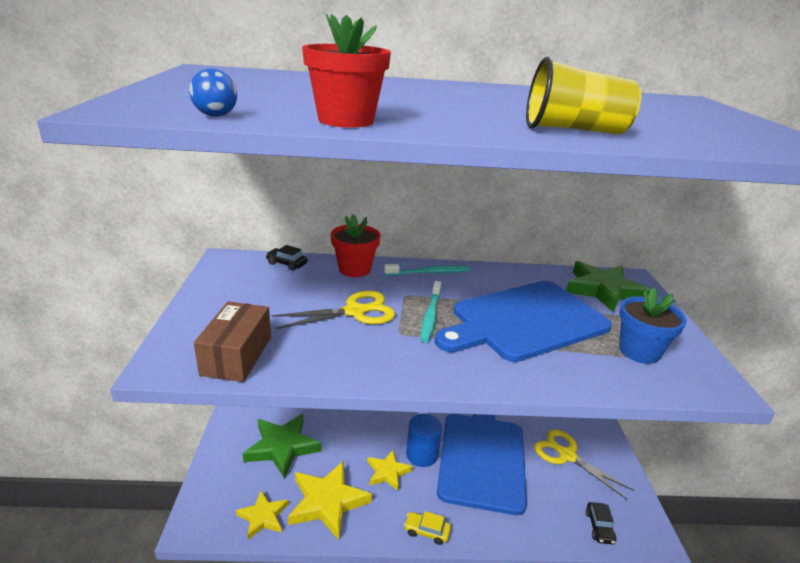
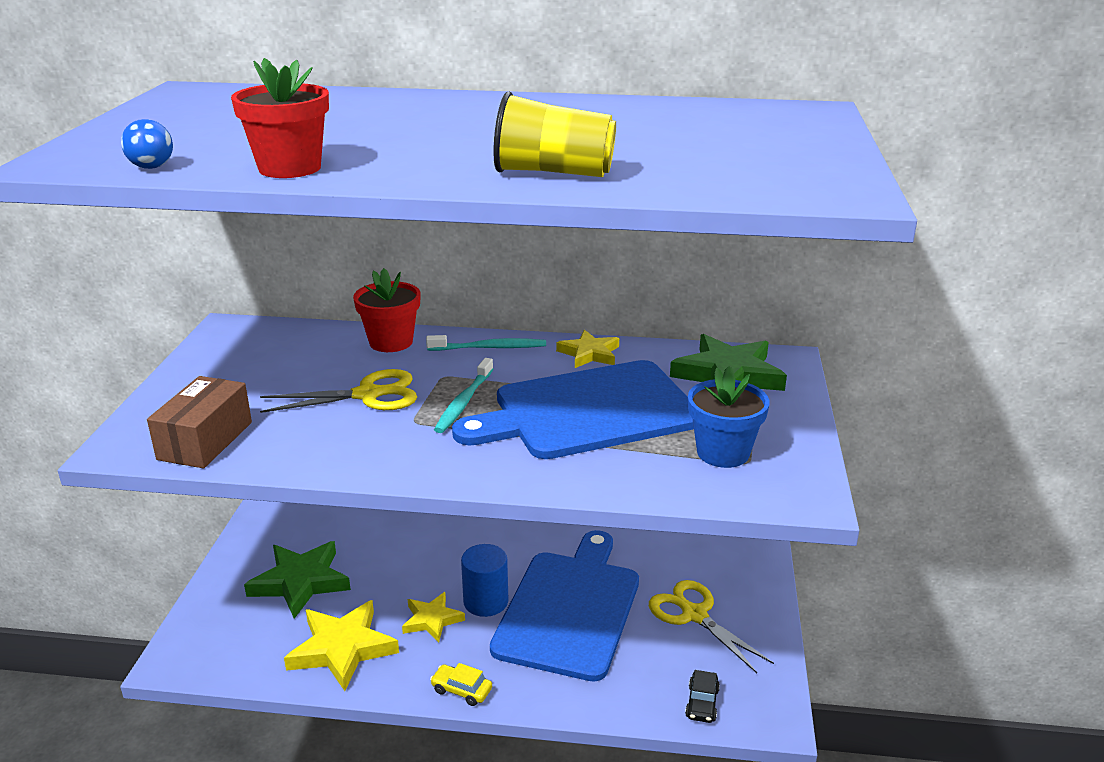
camera: 10 degrees right, 0 degrees up
(263, 517) = (257, 659): yellow star -> yellow star (589, 353)
(287, 264) = (304, 334): black car -> none

